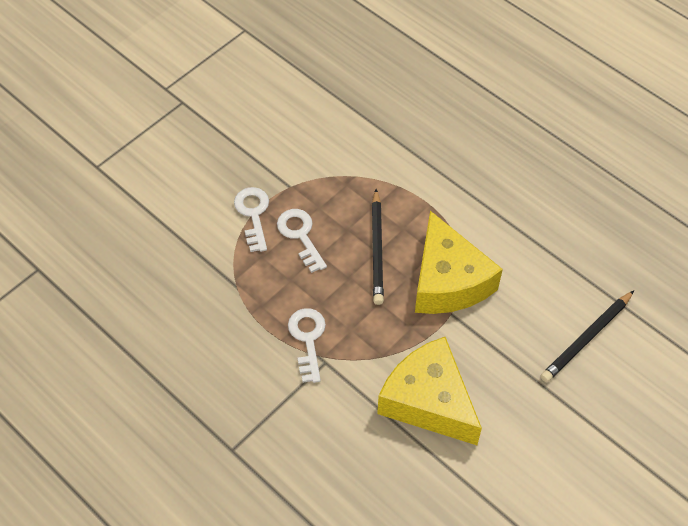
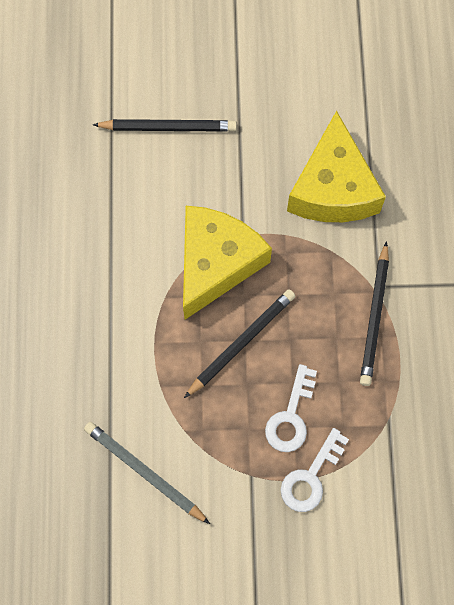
camera: 135 degrees left, 15 degrees up
(308, 339) = (374, 317): white key -> black pencil
(354, 139) = (144, 472): none -> grey pencil

